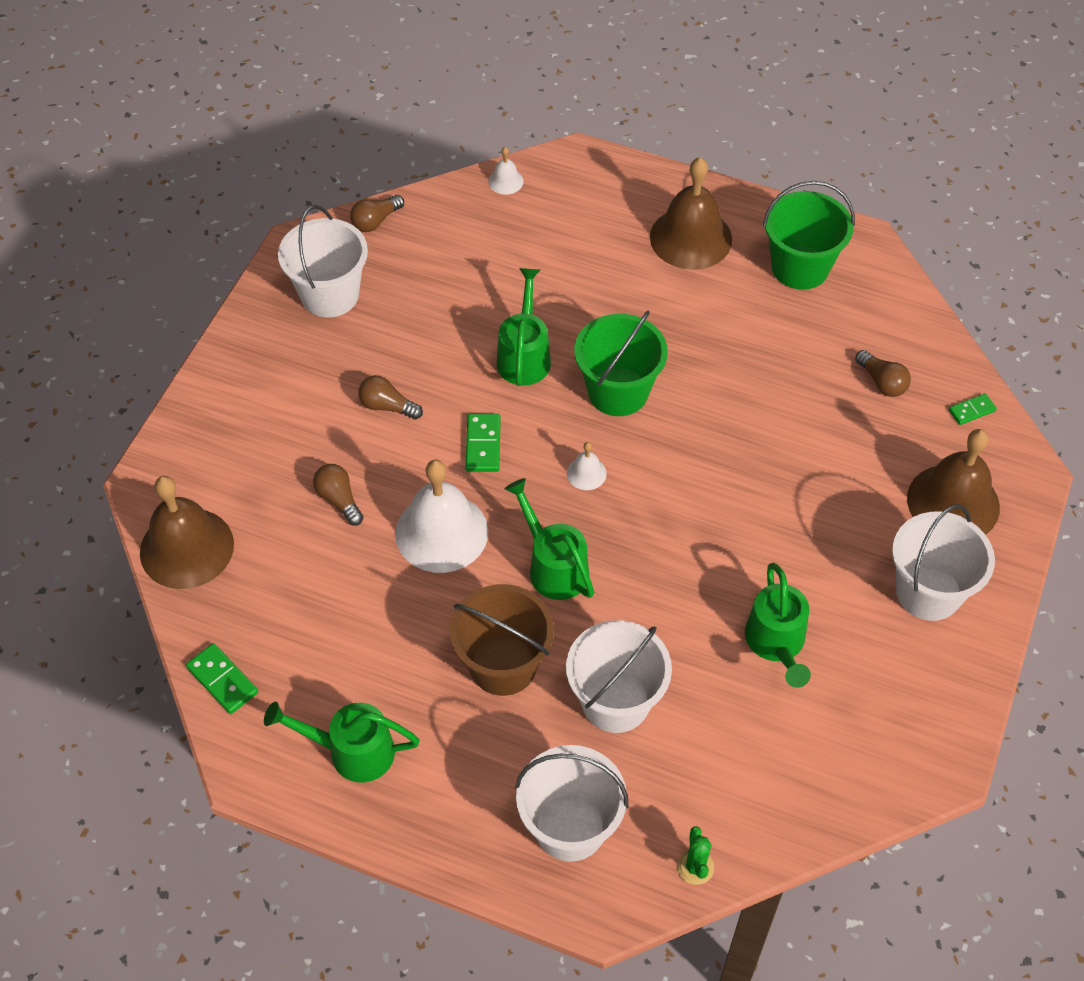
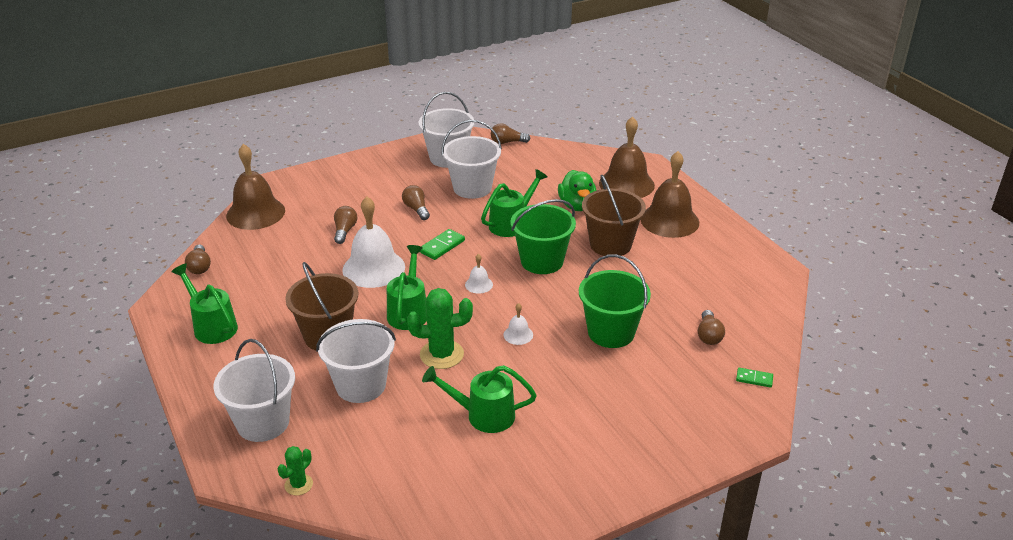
camera: 40 degrees right, 20 degrees down
(222, 680) = (200, 267): green domino -> brown light bulb
(506, 181) = (594, 156): white bell -> white bell (518, 335)
(568, 278) = (577, 205): none -> green duck
(653, 599) = (441, 354): none -> green cactus
(665, 316) = (610, 244): none -> brown bucket
(776, 644) = (483, 415): green watering can -> green watering can turned 60 degrees clockwise
(800, 267) = (721, 262): green bucket -> green bucket (611, 332)
(928, 592) = (610, 447): white bucket -> white bucket (472, 188)
(953, 502) = (683, 415): brown bell -> brown bell (626, 184)

